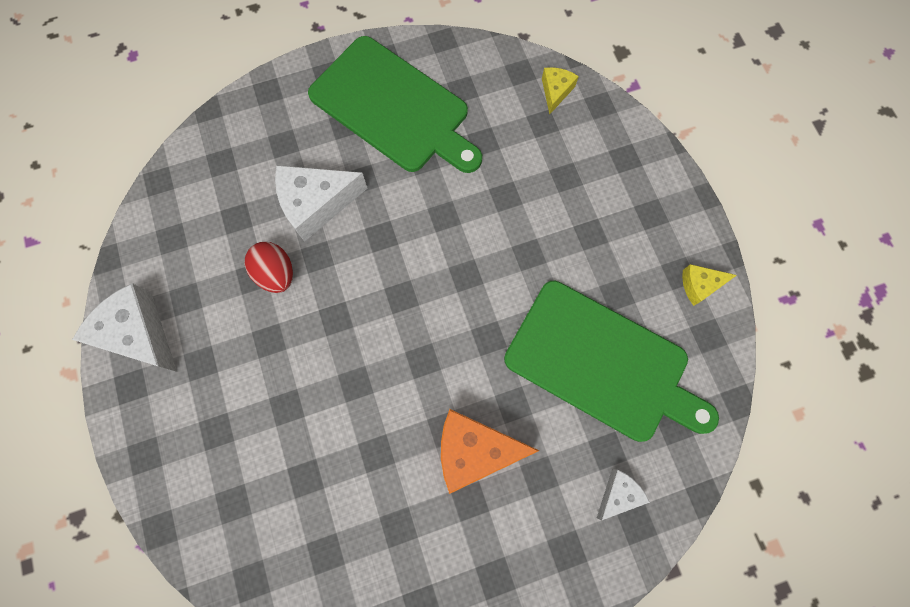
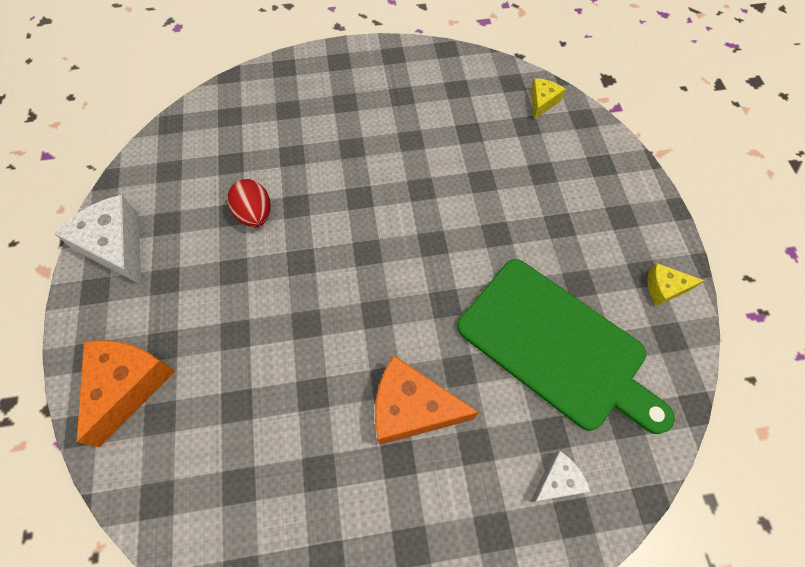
camera: 10 degrees right, 10 degrees down
(193, 478) = (128, 385): none -> orange cheese
(316, 204) = (305, 162): white cheese -> none
(394, 108) = (392, 95): green cutting board -> none

